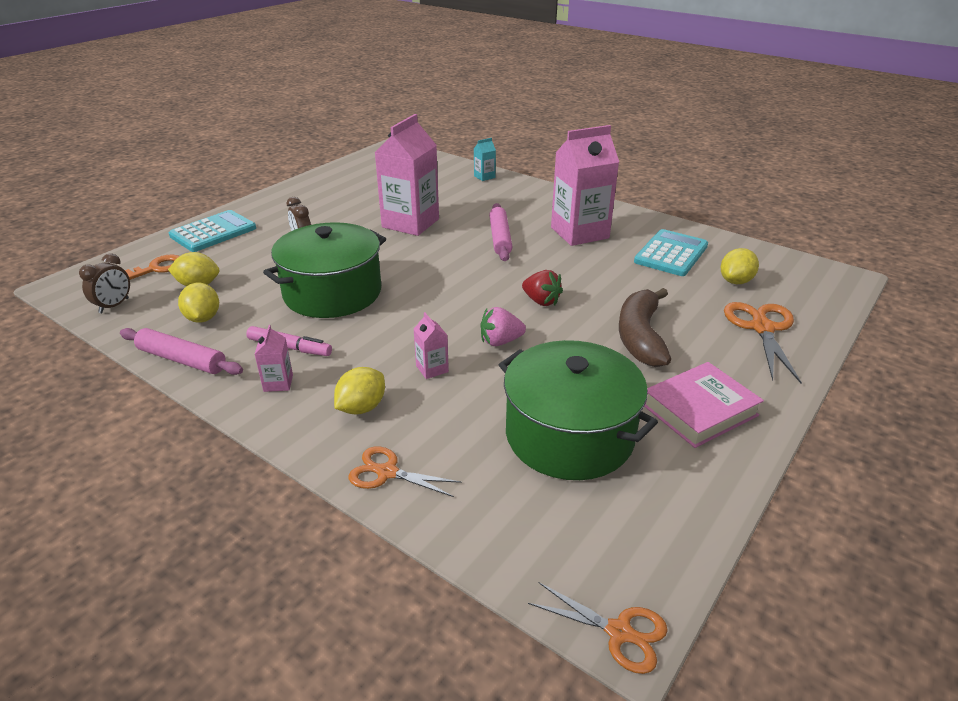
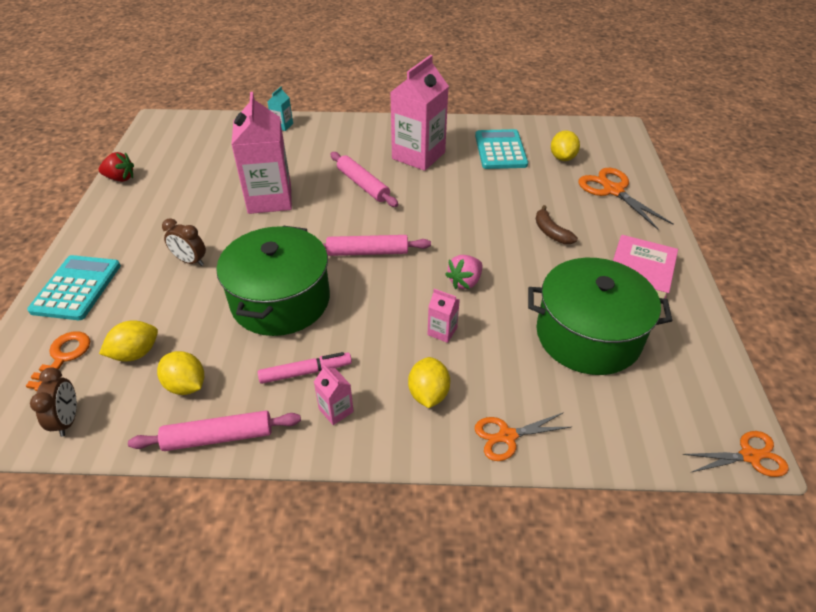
camera: 35 degrees left, 10 degrees up
(442, 287) = (367, 252): none -> pink rolling pin
(541, 301) = (456, 232): red strawberry -> red strawberry (120, 178)
(640, 337) = (551, 232): brown banana -> brown banana, size x0.57

